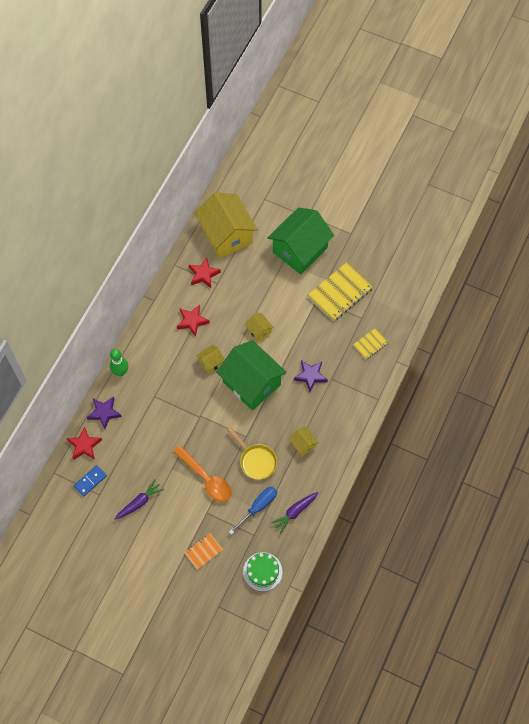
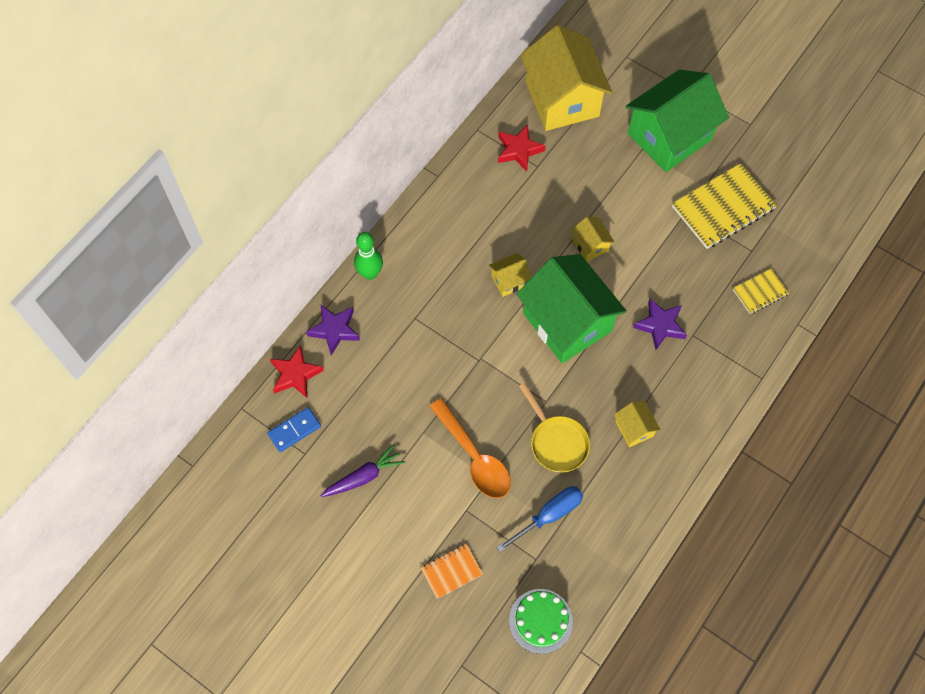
camera: 10 degrees right, 0 degrees up
(192, 321) = (490, 215): red star -> none
(295, 512) = (607, 533): purple carrot -> none

